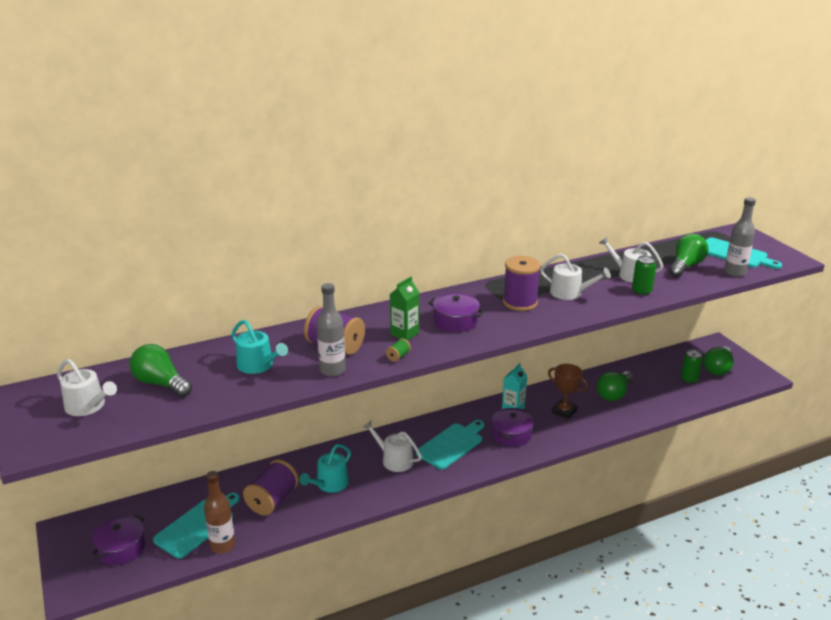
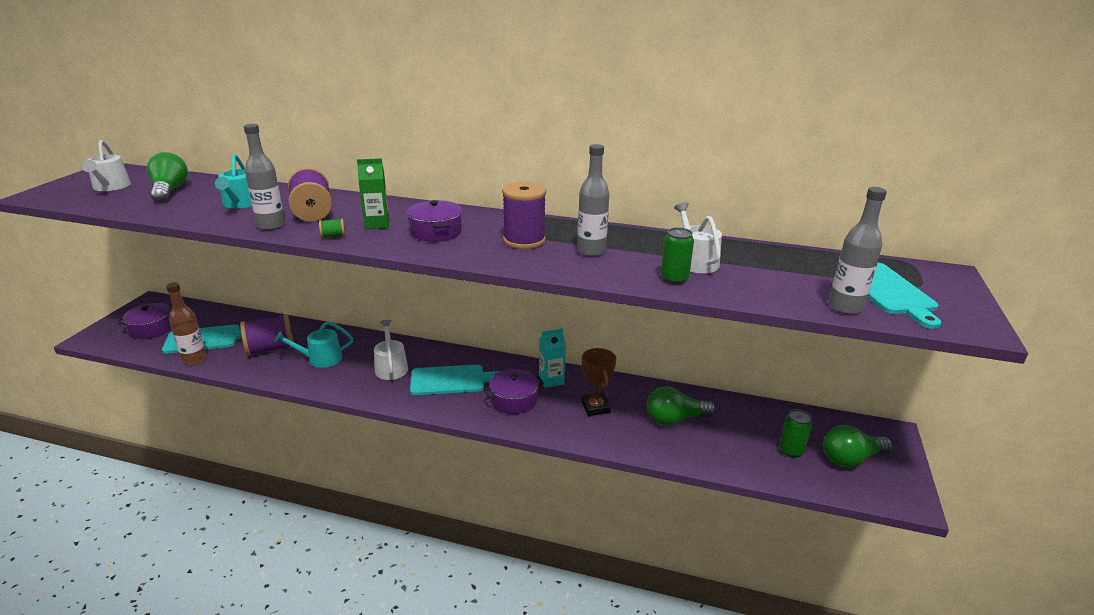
camera: 40 degrees right, 0 degrees up
(570, 293) = (591, 251): white watering can -> grey bottle
(685, 266) = (786, 278): green light bulb -> none

